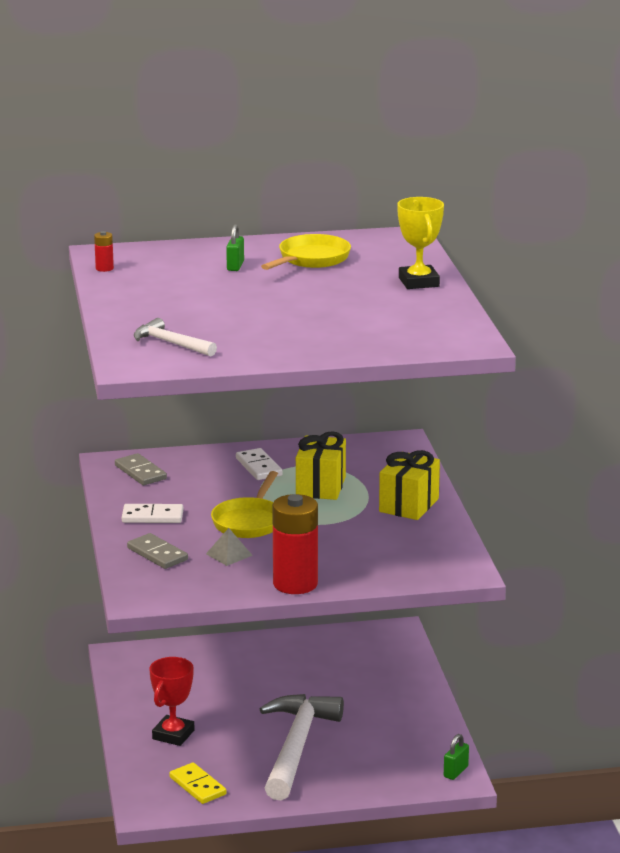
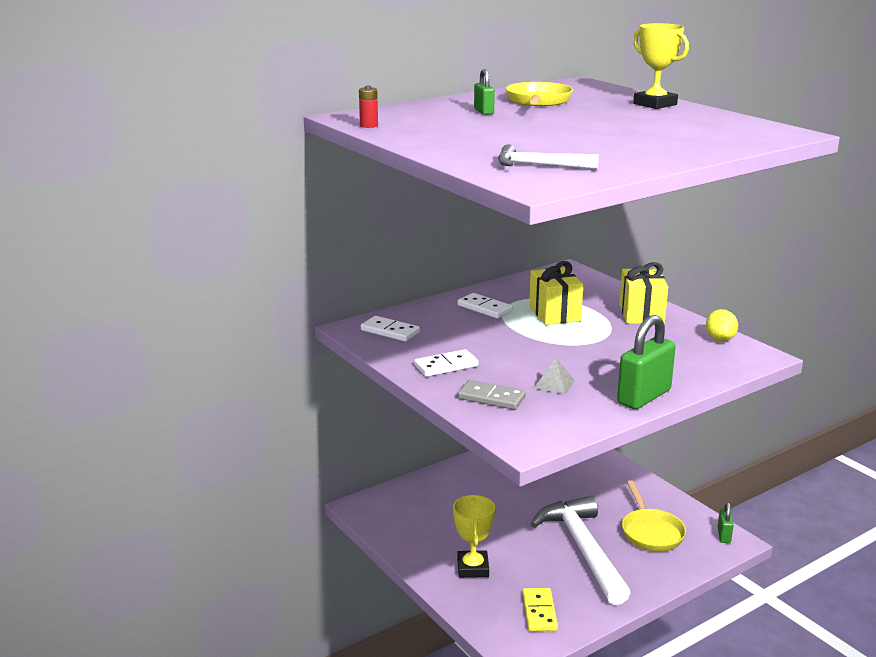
camera: 25 degrees left, 0 degrees up
(140, 472) = (390, 331): grey domino -> white domino
(173, 735) = (473, 568): red trophy -> yellow trophy
(198, 786) = (539, 612): yellow domino -> yellow domino turned 60 degrees clockwise
(249, 521) = (534, 352): yellow pan -> yellow pan (650, 532)
(295, 584) = (644, 397): red battery -> green padlock
(451, 547) = (720, 339): none -> yellow lemon

